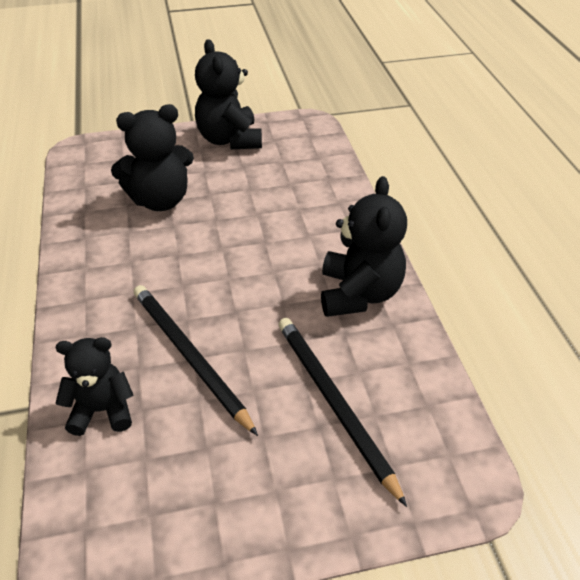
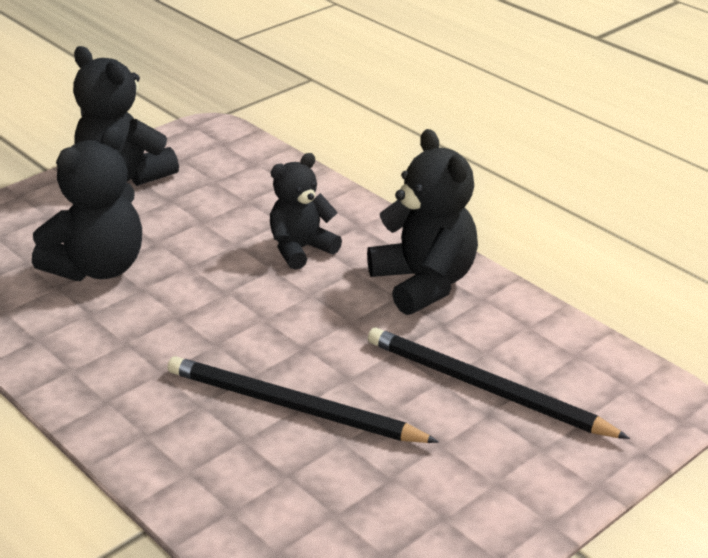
camera: 30 degrees left, 10 degrees down
(102, 410) = (242, 493): black teddy bear -> black teddy bear (301, 249)

